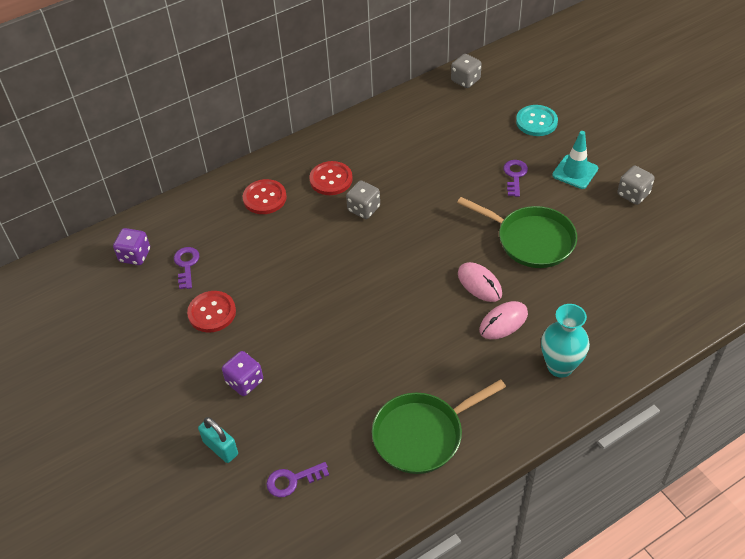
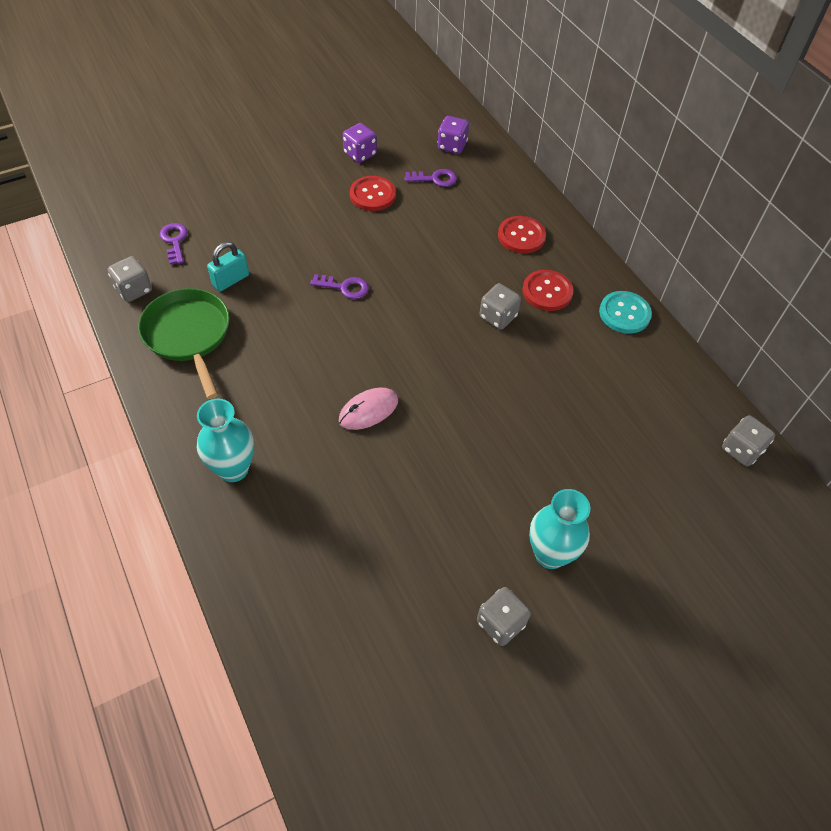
camera: 90 degrees right, 5 degrees up
(220, 448) = (223, 198): turquoise padlock -> turquoise padlock (231, 280)
(244, 382) = (287, 214): purple dice -> purple dice (360, 154)
(369, 501) = (134, 290): none -> grey dice
(503, 322) = (308, 425): pink mouse -> none
(515, 176) = (545, 478): purple key -> purple key (344, 287)
(531, 240) = (429, 476): green pan -> none
(536, 122) = (655, 525): turquoise button -> turquoise button (624, 313)
(575, 172) = (550, 554): turquoise traffic cone -> turquoise vase

